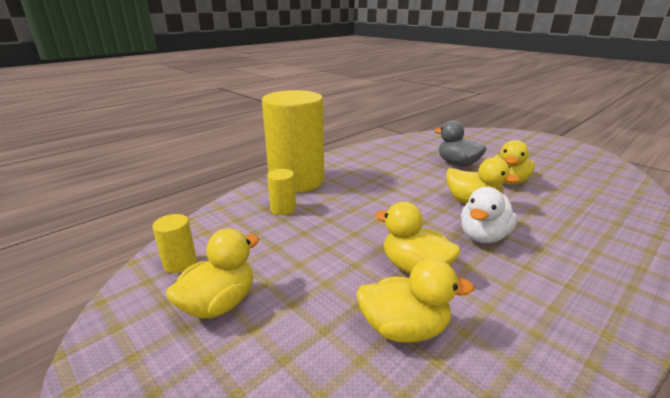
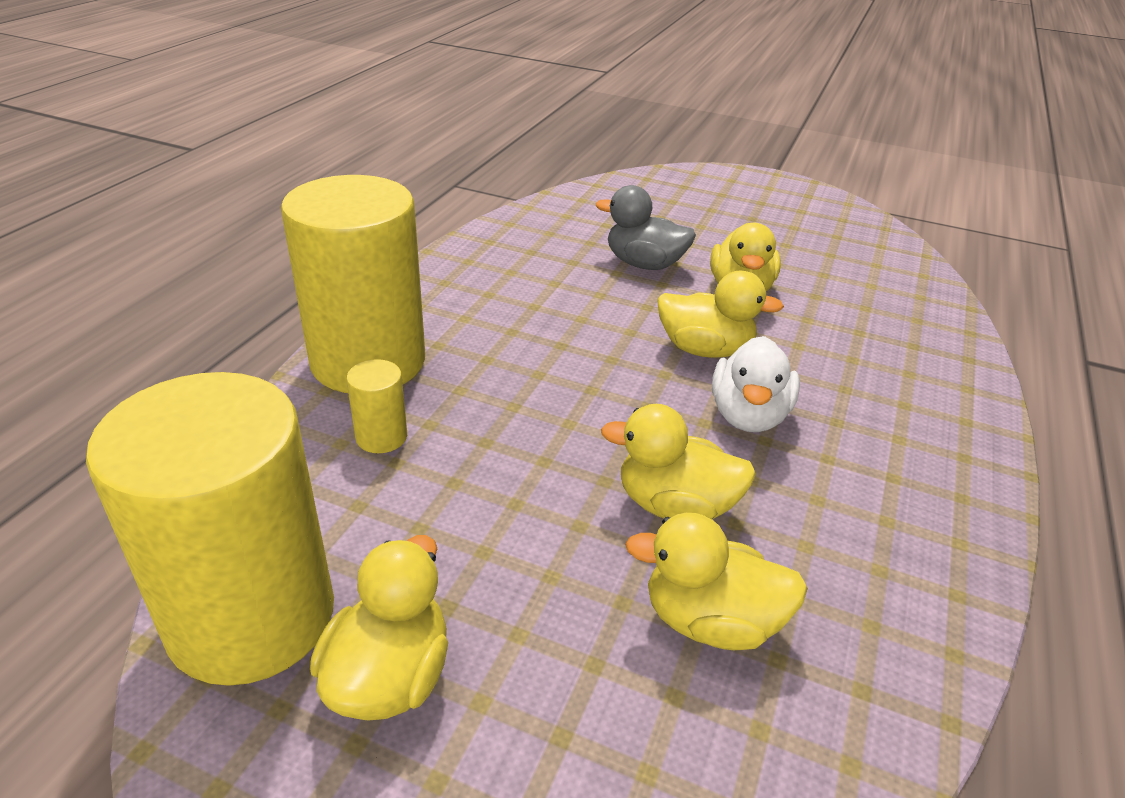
camera: 25 degrees left, 10 degrees up
(180, 263) = (252, 616): yellow cylinder -> yellow cylinder, size x2.49
(404, 328) = (710, 621): yellow duck -> yellow duck turned 150 degrees counterclockwise

